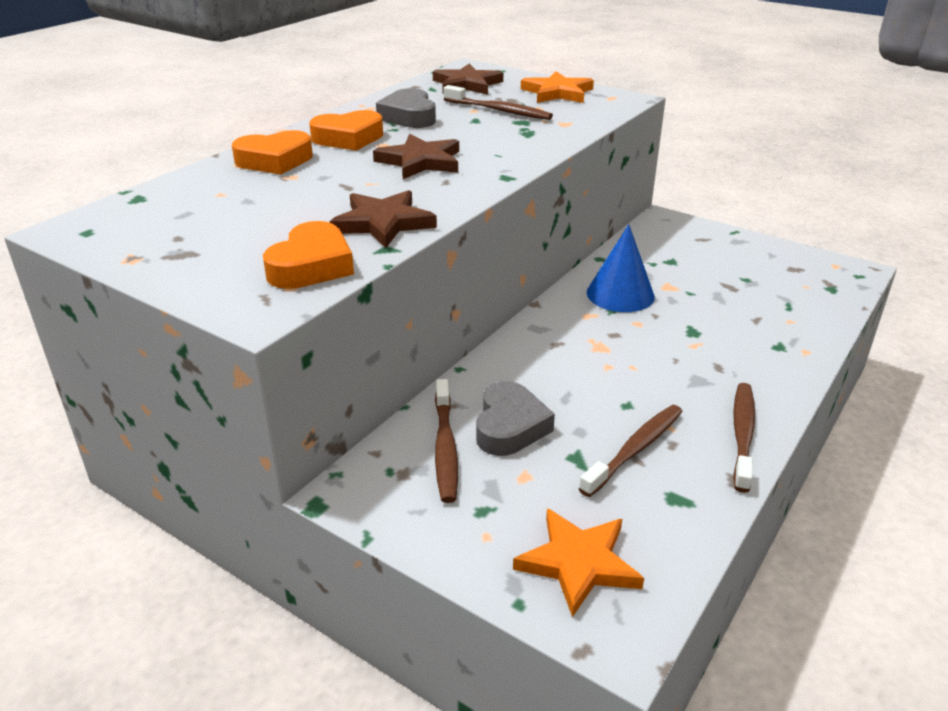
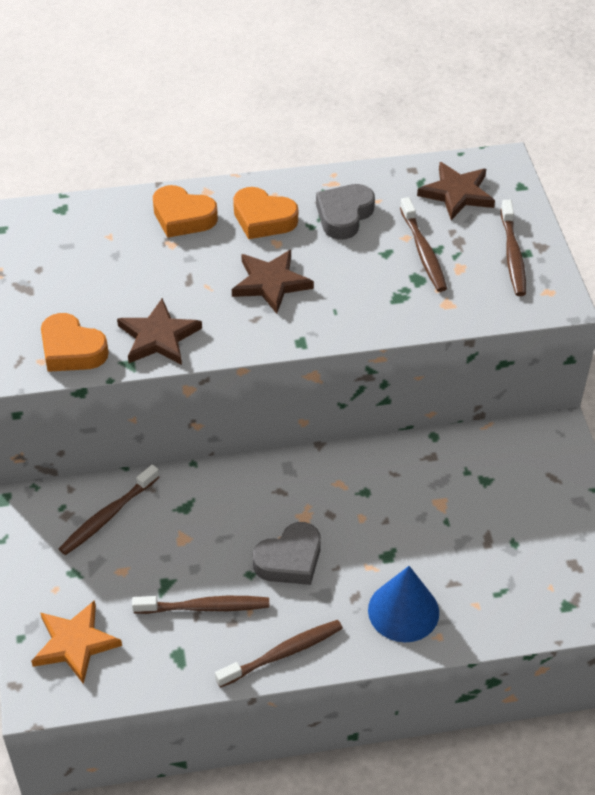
camera: 45 degrees right, 15 degrees up
(311, 266) = (71, 350): orange heart -> orange heart turned 60 degrees clockwise
(510, 426) = (161, 531): grey heart -> grey heart (290, 560)
(557, 93) = (512, 255): orange star -> brown toothbrush
(620, 294) = (391, 482): blue cone -> blue cone (403, 611)

